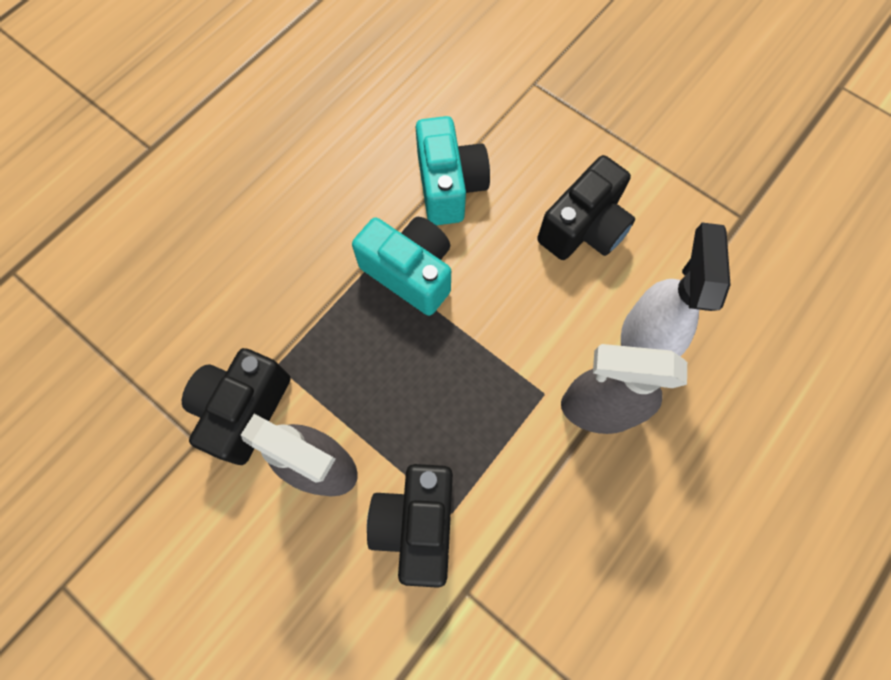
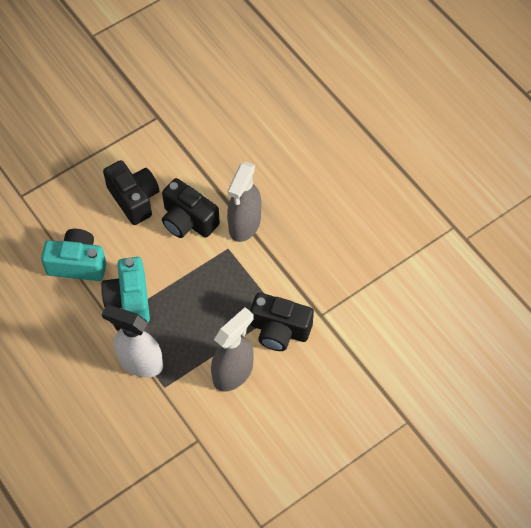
camera: 75 degrees left, 10 degrees down
(244, 409) = (186, 410): black camera -> black camera (188, 220)
(410, 272) = (129, 300): turquoise camera -> turquoise camera turned 60 degrees counterclockwise
(643, 340) = (213, 190): white spray bottle -> white spray bottle (140, 362)

